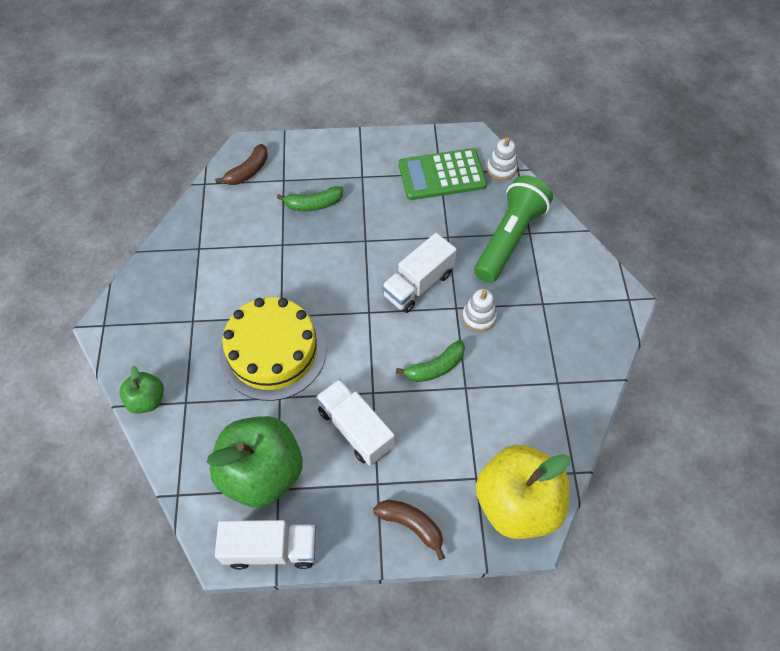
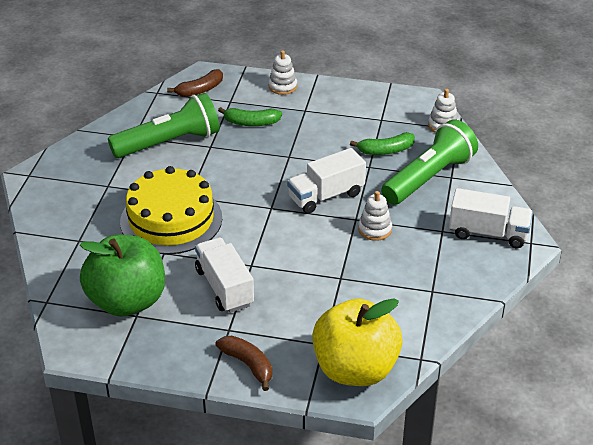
camera: 15 degrees right, 20 degrees down
(147, 400) = (46, 232): green apple -> none
(238, 249) = (169, 143): none -> green flashlight
(271, 549) = (114, 355): white truck -> white truck (488, 233)
(330, 150) = (282, 86): none -> white stacking toy
(435, 367) = (317, 258): green banana -> green banana (385, 151)
(442, 175) = (382, 121): green calculator -> none

